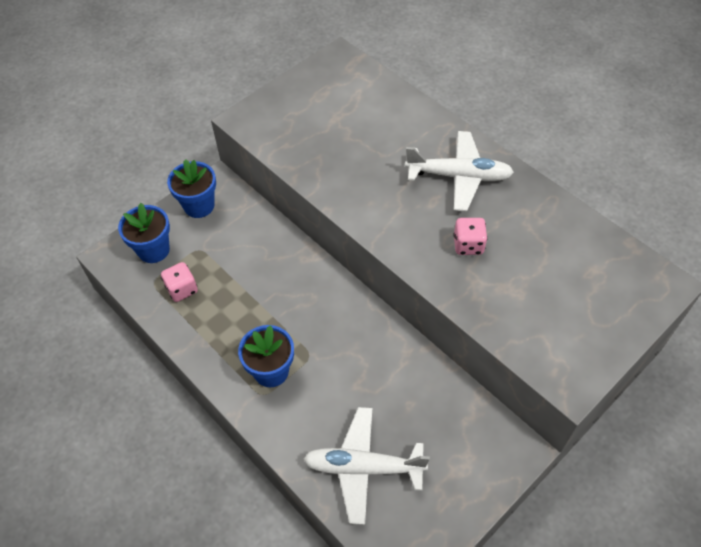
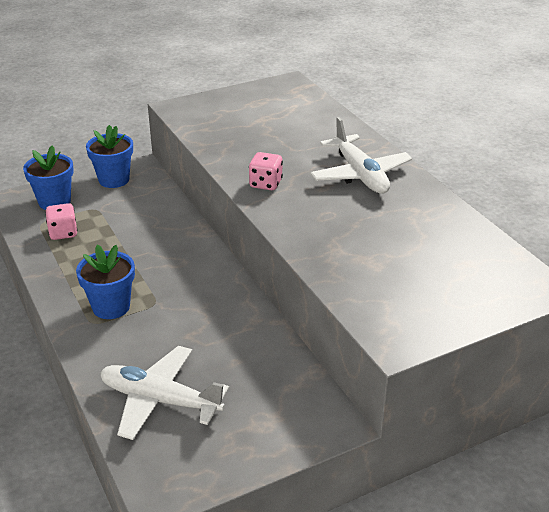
camera: 15 degrees right, 20 degrees down
(459, 176) = (360, 175): white plane -> white plane turned 45 degrees clockwise
(468, 245) = (342, 222): pink dice -> pink dice (265, 184)

